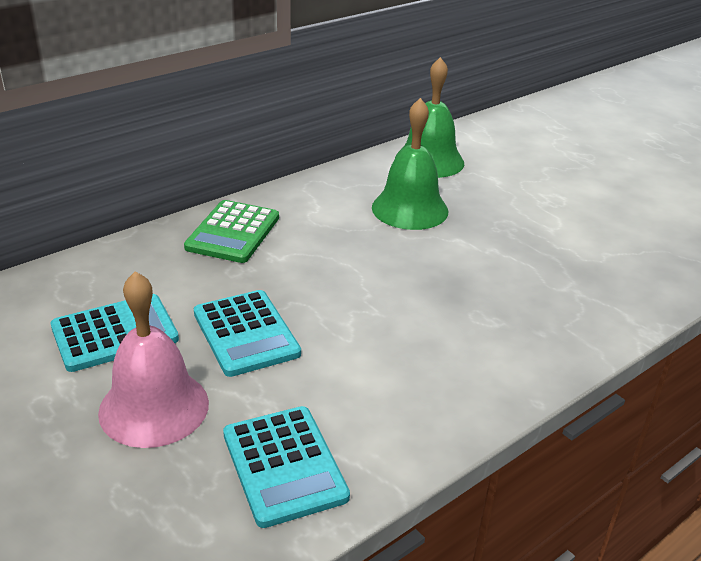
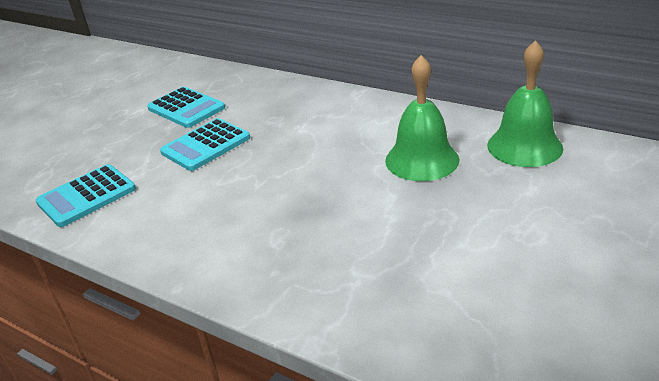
camera: 75 degrees right, 0 degrees up
(154, 407) = (126, 141): pink bell -> none
(233, 232) = (319, 104): green calculator -> none

